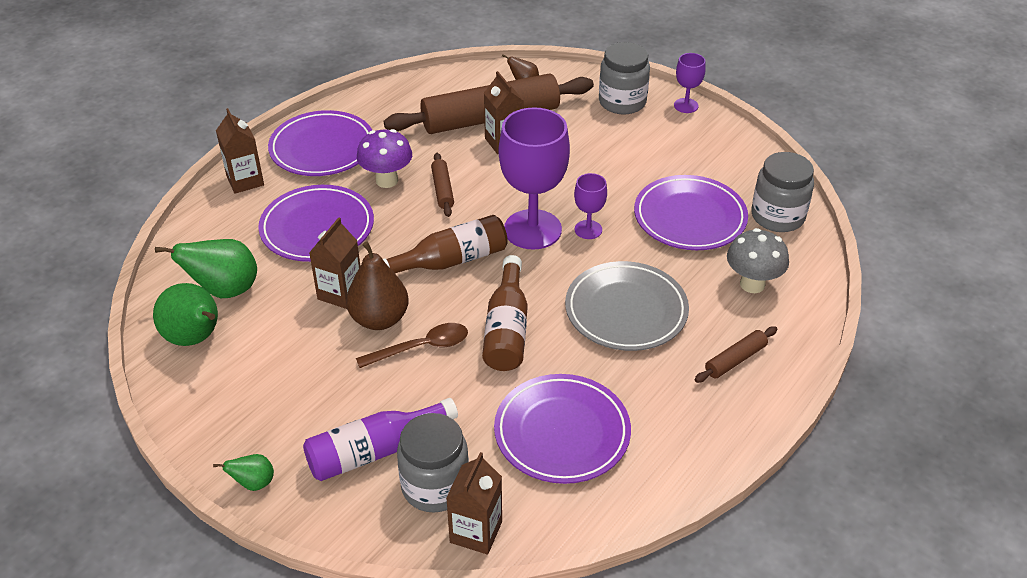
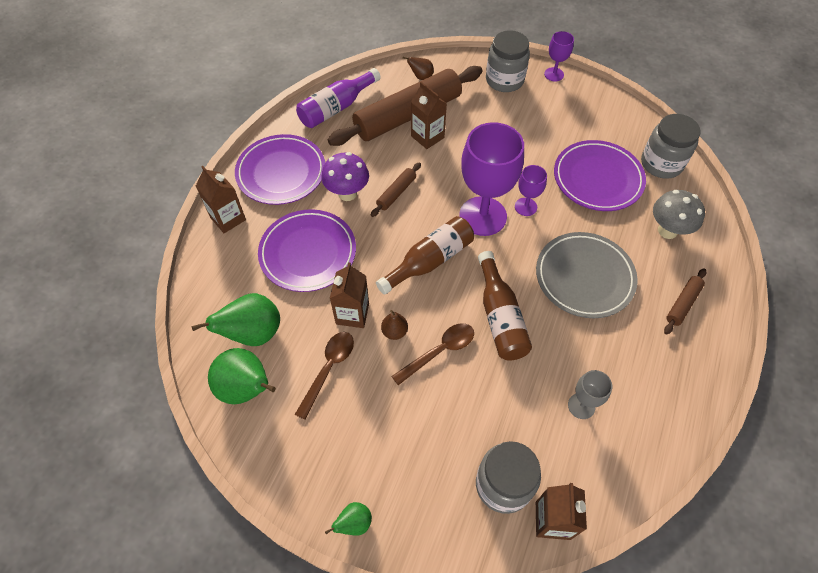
camera: 15 degrees left, 15 degrees up
(291, 338) = (329, 369): none -> brown spoon
(374, 451) = (441, 463): purple bottle -> purple bottle (336, 108)
(379, 319) = (394, 331): brown pear -> brown pear, size x0.52
(442, 190) = (396, 193): brown rolling pin -> brown rolling pin turned 60 degrees clockwise
(562, 433) = (581, 406): purple plate -> grey goblet

